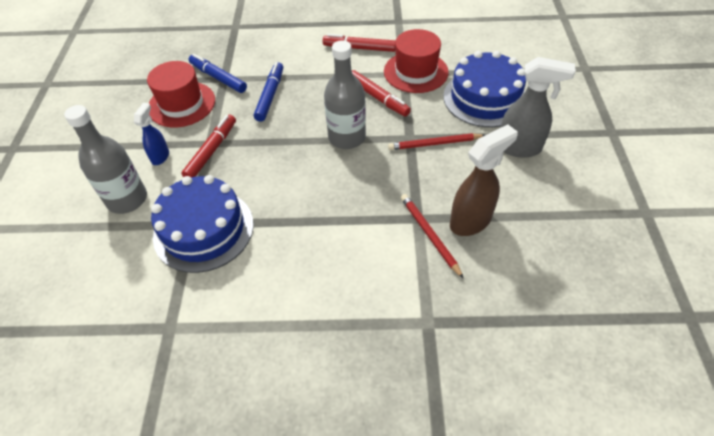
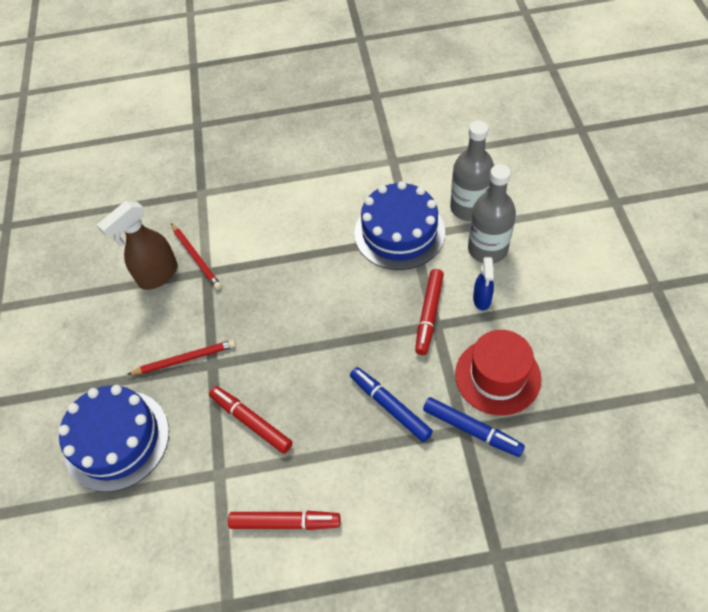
camera: 175 degrees right, 5 degrees up
(270, 95) = (390, 406): blue marker -> blue marker turned 135 degrees clockwise
(347, 137) = (283, 354): grey bottle -> grey bottle (469, 208)
(415, 72) = (202, 479): red hat -> none
(519, 148) = (93, 366): grey spray bottle -> none

